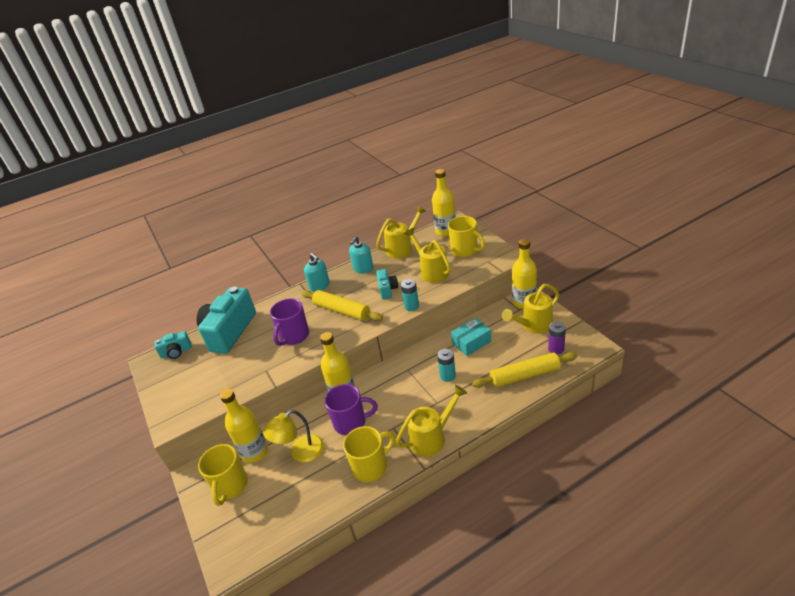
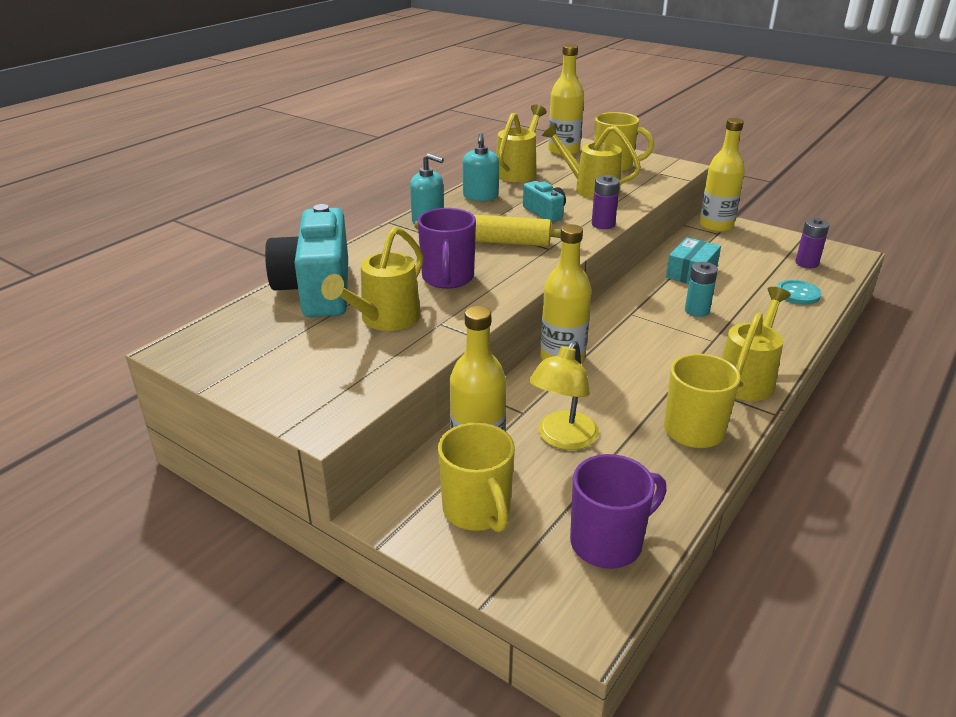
camera: 30 degrees left, 5 degrees down
(176, 352) = (231, 328): turquoise camera -> none
(351, 423) = (608, 386): purple mug -> purple mug (608, 543)
(411, 306) = (603, 224): turquoise battery -> purple battery
(524, 375) = (797, 294): yellow rolling pin -> turquoise button
(533, 325) = (753, 246): yellow watering can -> yellow watering can (384, 319)

